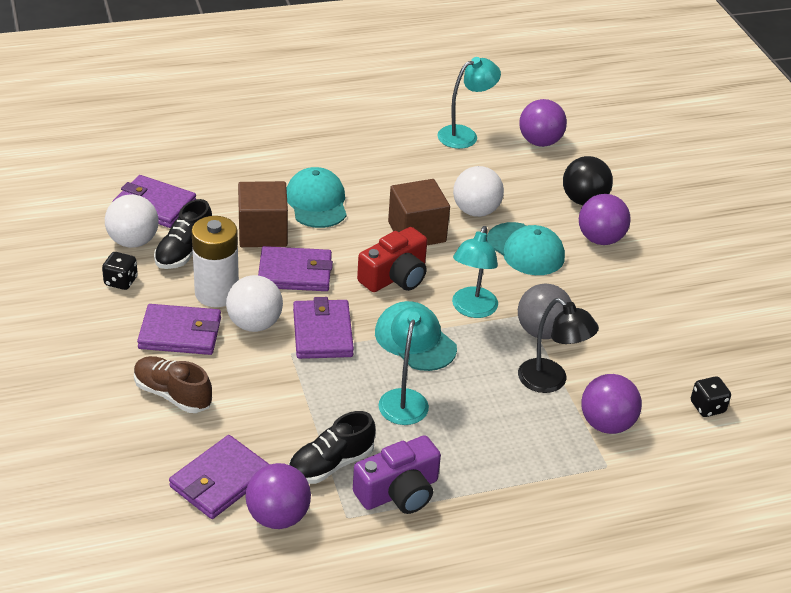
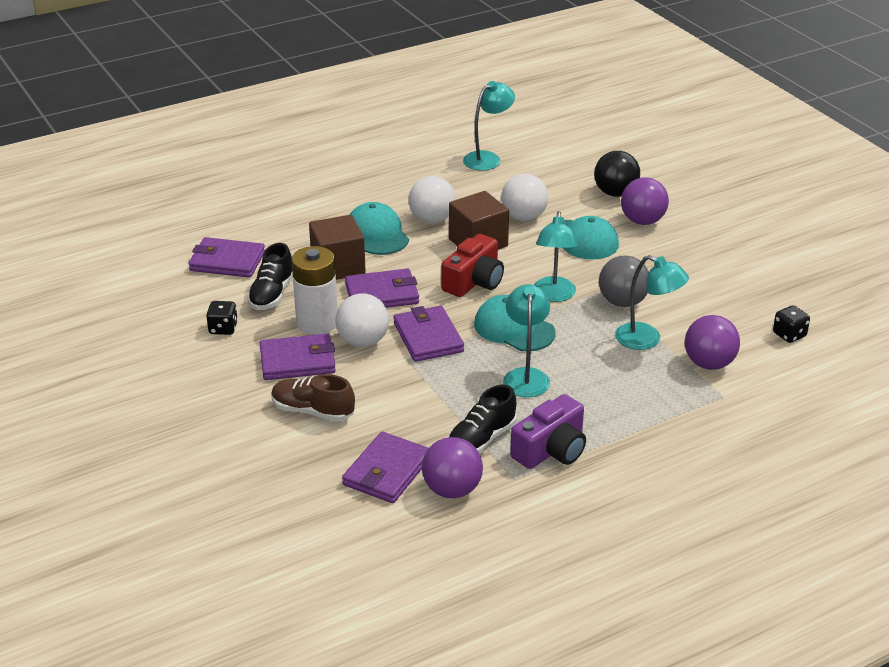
camera: 10 degrees left, 5 degrees down
(133, 241) = (220, 294): white ball -> white ball (432, 219)
(539, 142) = (557, 153): purple ball -> none
(550, 382) = (647, 340): black lamp -> turquoise lamp

